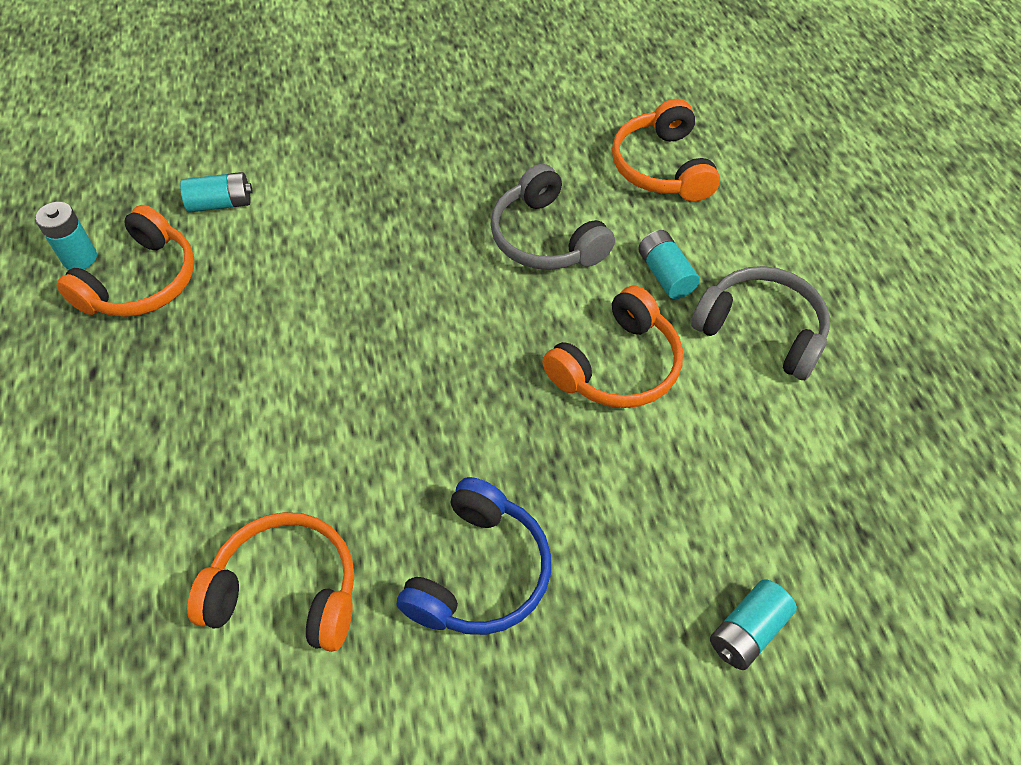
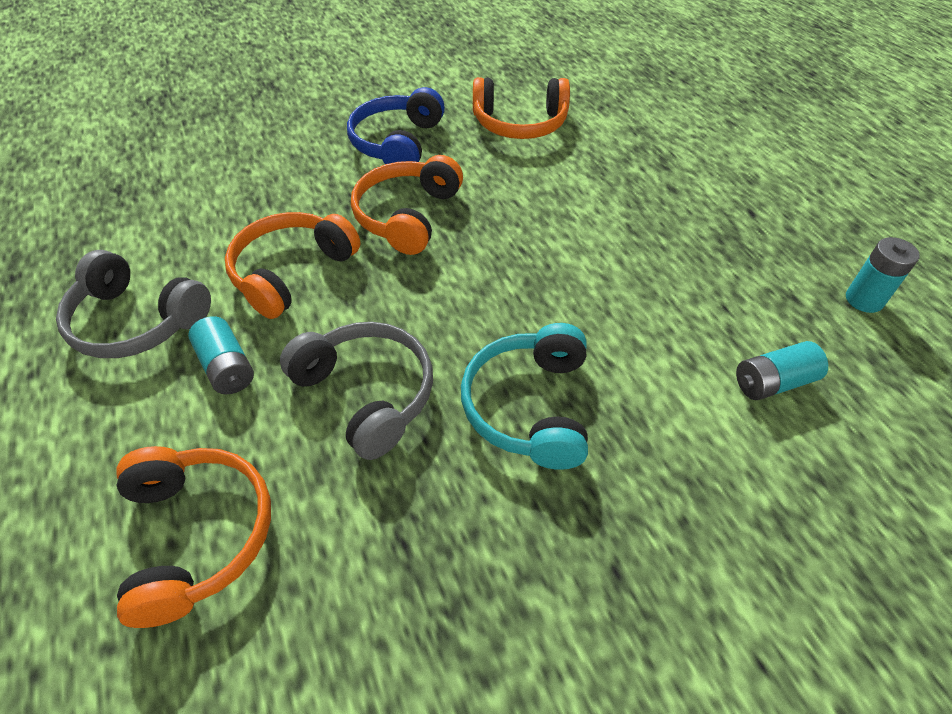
camera: 170 degrees right, 5 degrees down
(141, 281) = (781, 286): orange headphones -> orange headphones (407, 216)
(419, 212) = (530, 406): none -> turquoise headphones
(747, 631) = (221, 138): turquoise battery -> none

